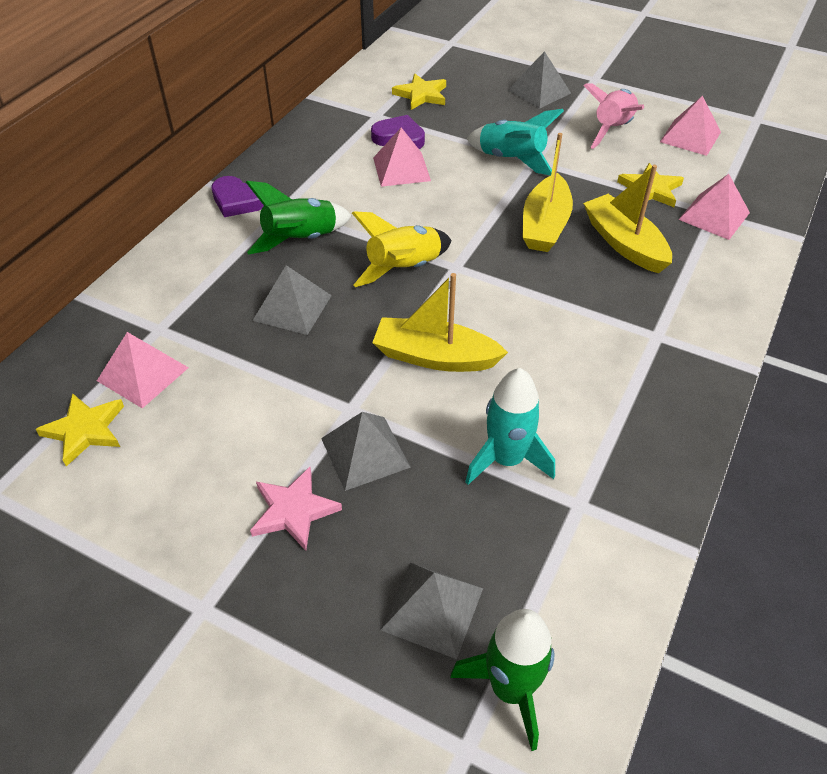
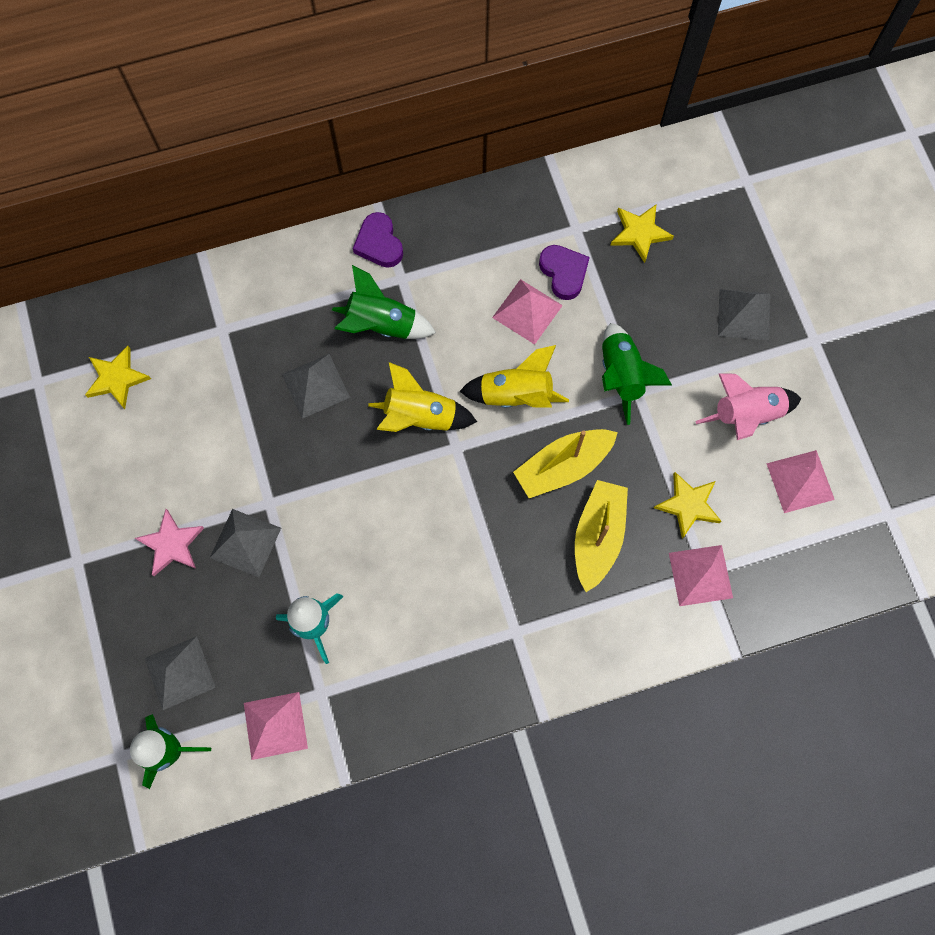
camera: 45 degrees right, 25 degrees up
(142, 374) = (181, 361): pink pyramid -> pink pyramid (275, 725)
(435, 357) = (358, 511): yellow boat -> none
(456, 212) = (516, 395): none -> yellow rocket
(511, 159) = (621, 376): turquoise rocket -> green rocket

